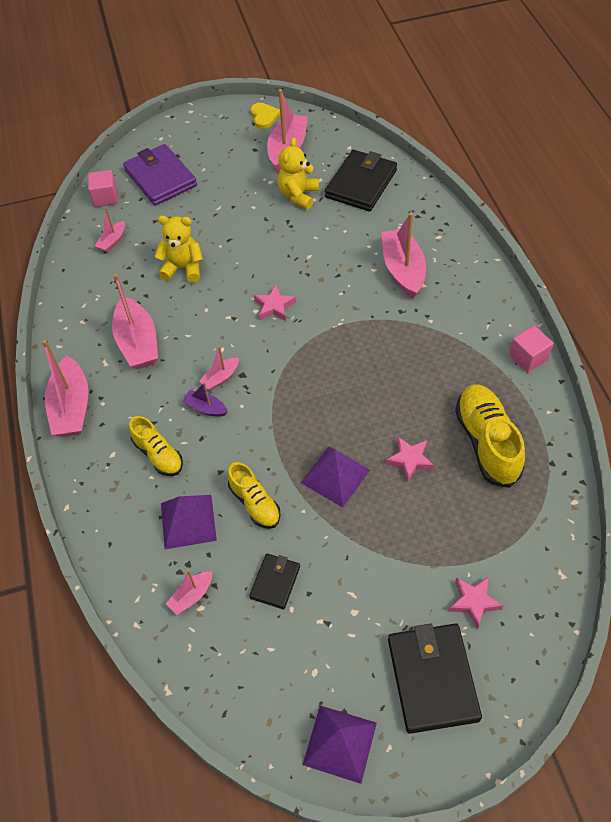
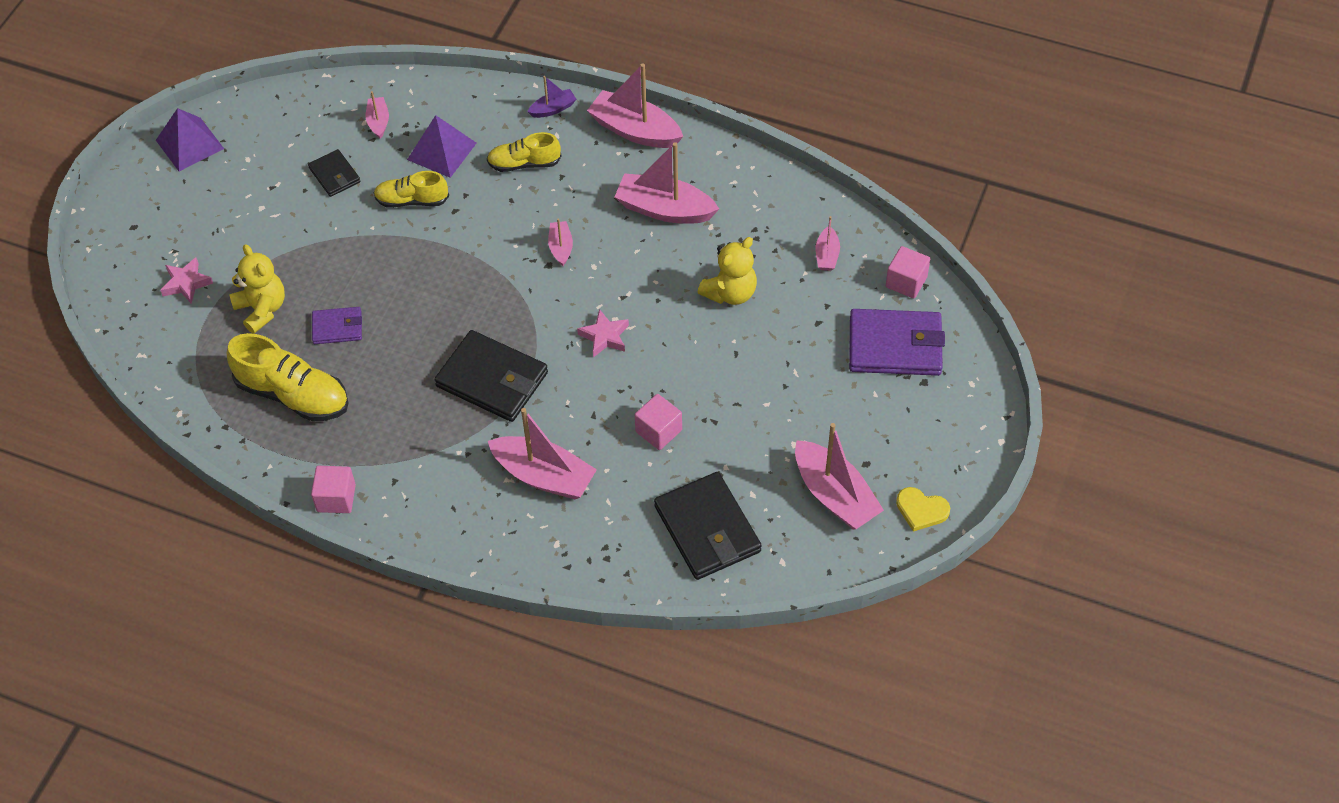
camera: 125 degrees right, 0 degrees up
(112, 241) = (827, 255): pink boat -> pink boat turned 150 degrees counterclockwise
(206, 408) = (538, 219): purple boat -> purple boat (553, 109)
(298, 195) = (745, 456): yellow teddy bear -> yellow teddy bear (262, 309)
(319, 240) = (658, 431): none -> pink cube
(335, 476) = (378, 267): purple pyramid -> none
(410, 460) = (337, 327): pink star -> purple wallet
(432, 679) = (168, 220): black wallet -> black wallet (492, 379)

